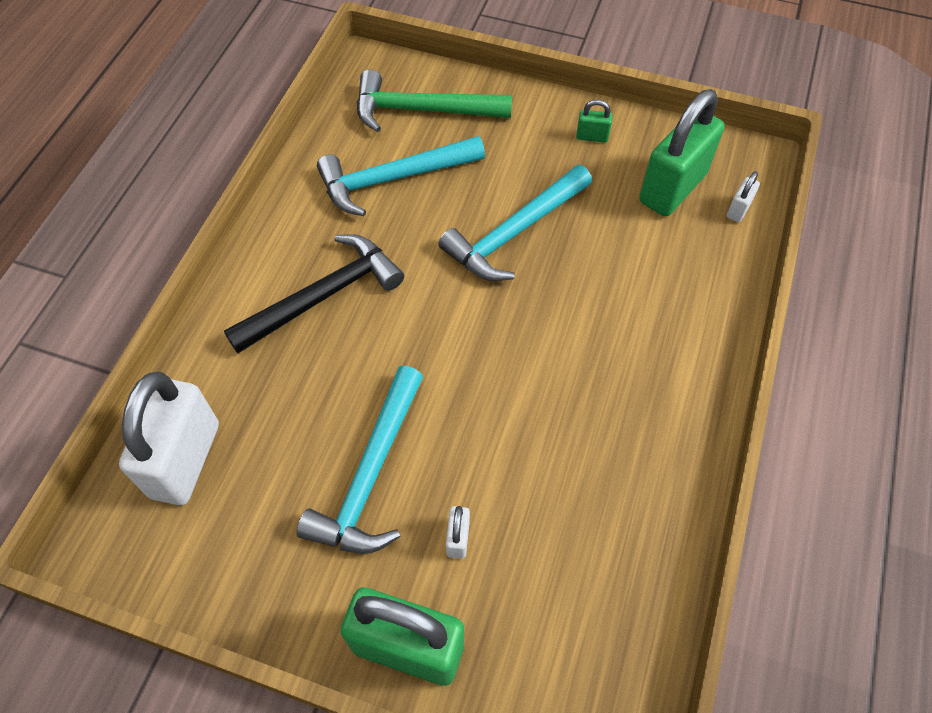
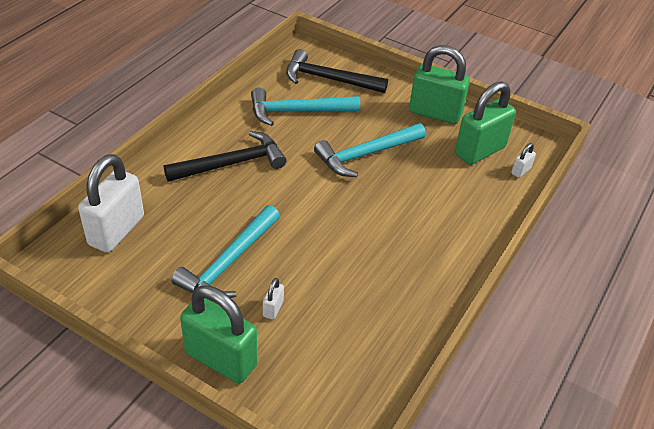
camera: 10 degrees right, 15 degrees down
(422, 110) = (328, 79): green hammer -> black hammer
(592, 137) = (435, 113): green padlock -> green padlock, size x2.40

